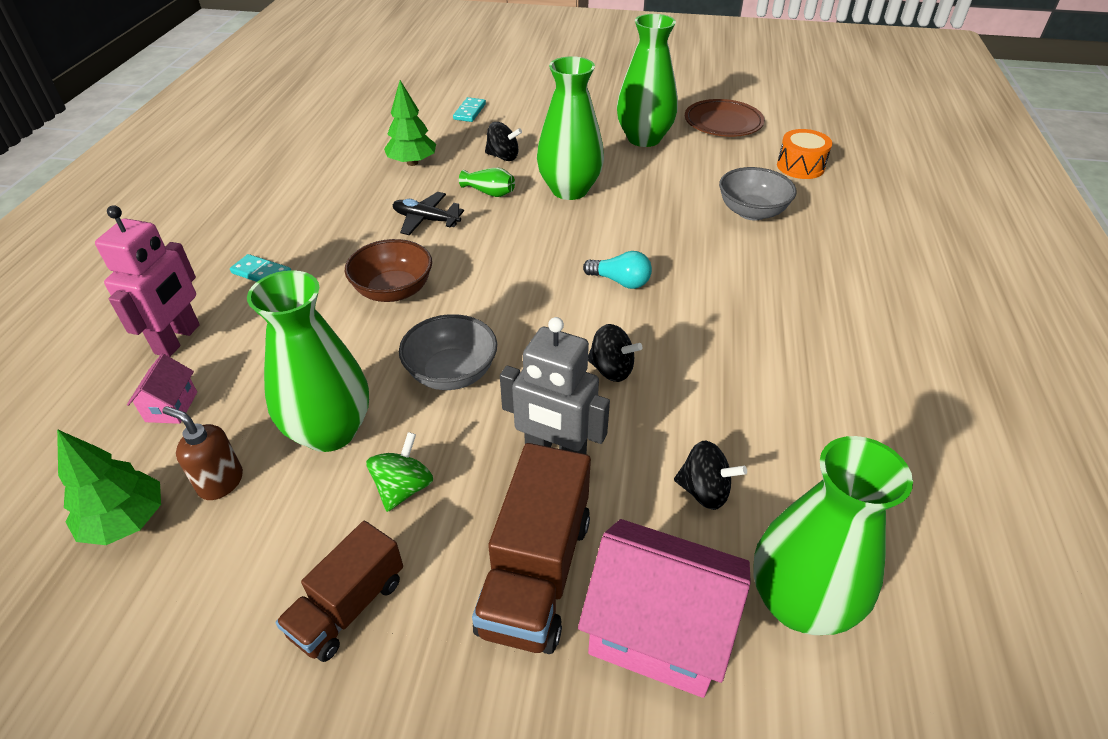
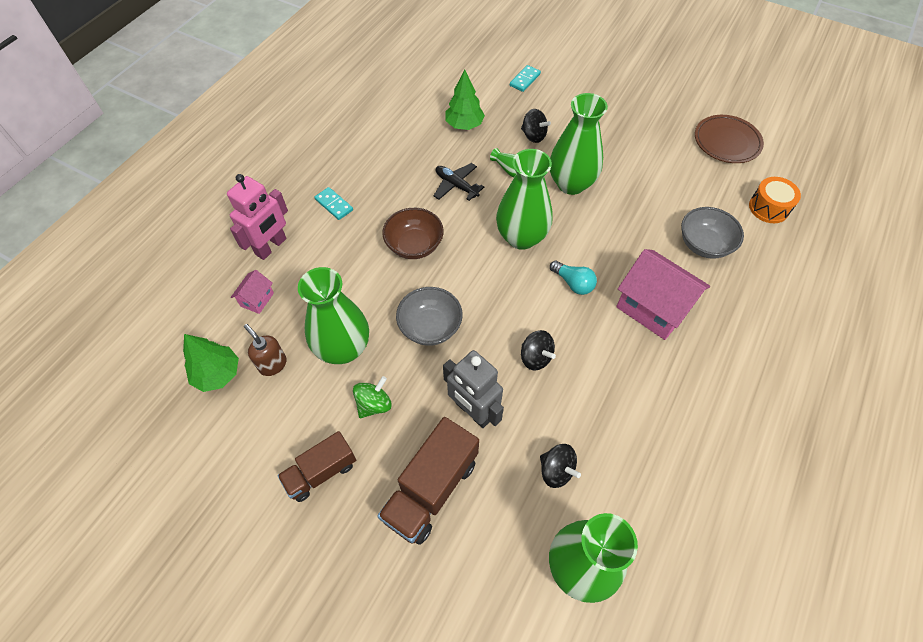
camera: 20 degrees right, 15 degrees up
(644, 139) = (652, 144): green vase -> green vase (521, 237)
(658, 631) = (487, 552): pink house -> pink house (653, 308)

